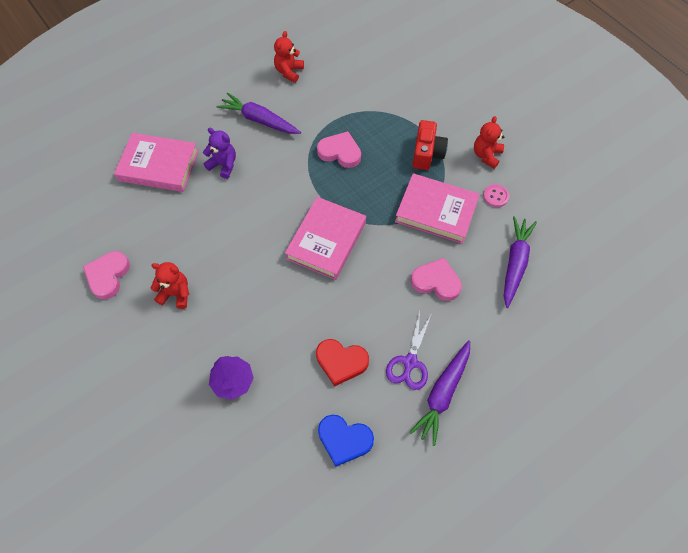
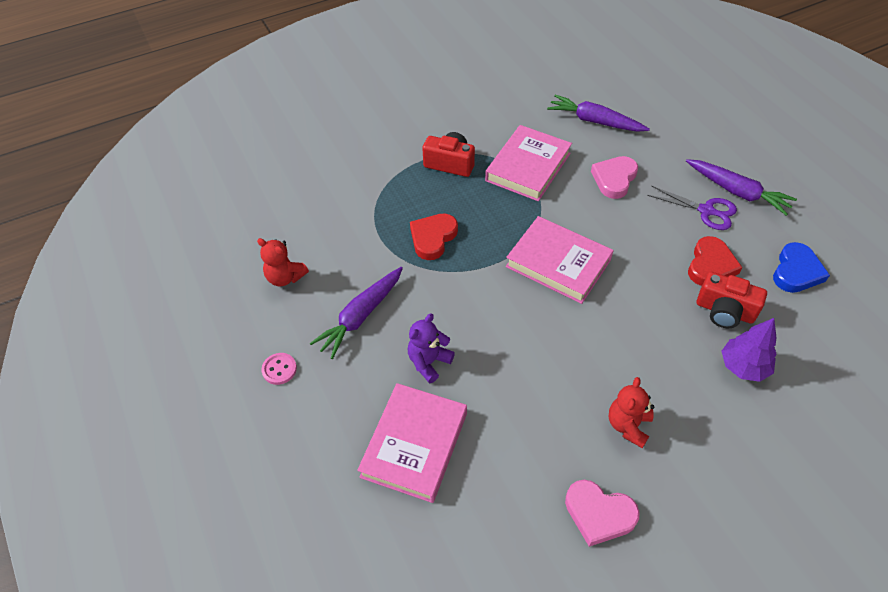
camera: 80 degrees left, 10 degrees down
(290, 370) = (724, 311): none -> red camera
(340, 152) = (433, 238): pink heart -> red heart
(486, 155) = (462, 119): red teddy bear -> none
(495, 196) = (515, 121): pink button -> pink button (279, 369)

